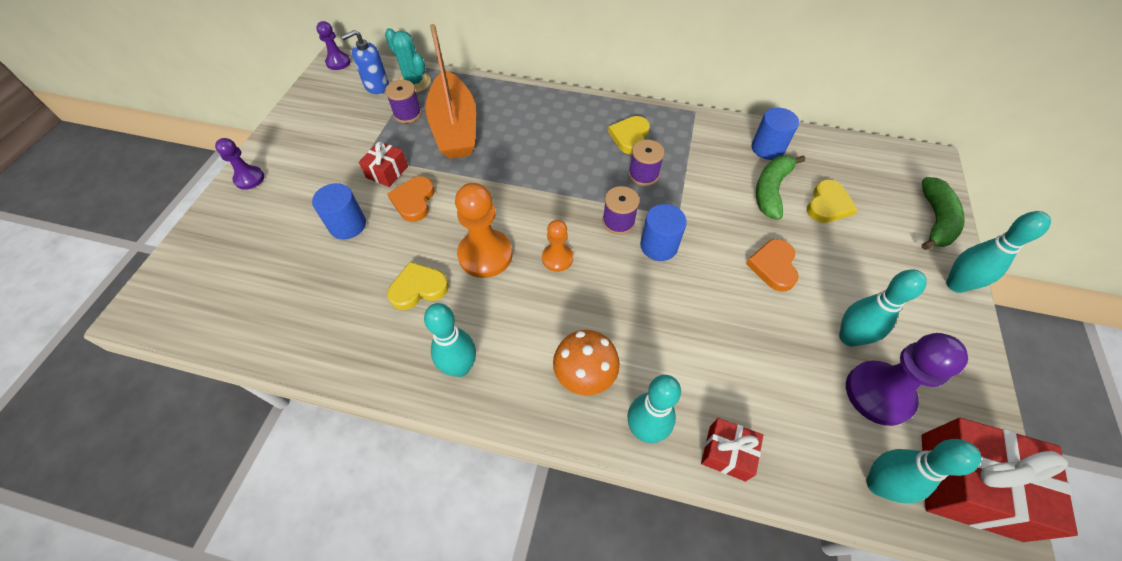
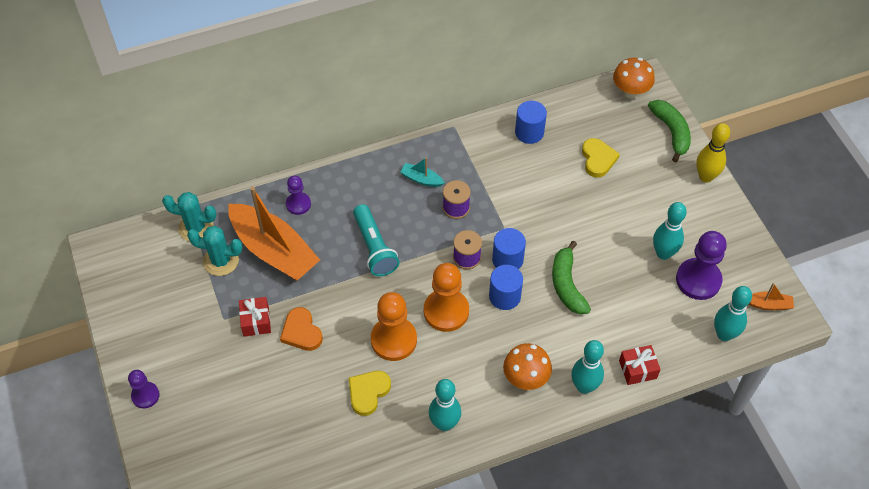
camera: 35 degrees left, 0 degrees up
(338, 62) = (102, 246): purple pawn -> purple pawn (298, 204)
(347, 225) = (269, 381): blue cylinder -> blue cylinder (504, 296)
(376, 86) = (164, 249): blue soap dispenser -> none
(407, 114) = (221, 261): purple spool -> turquoise cactus
(539, 168) = (374, 247): none -> turquoise flashlight
(557, 258) = (446, 311): orange pawn -> orange pawn, size x1.73
(630, 137) = (421, 179): yellow heart -> turquoise boat
(771, 190) = (553, 169): green banana -> green banana (567, 285)
(773, 266) = (591, 230): orange heart -> none
(907, 163) = (630, 91): none -> orange mushroom
(955, 285) = (705, 177): turquoise bowling pin -> yellow bowling pin
(969, 485) = (768, 304): red gift -> orange boat

